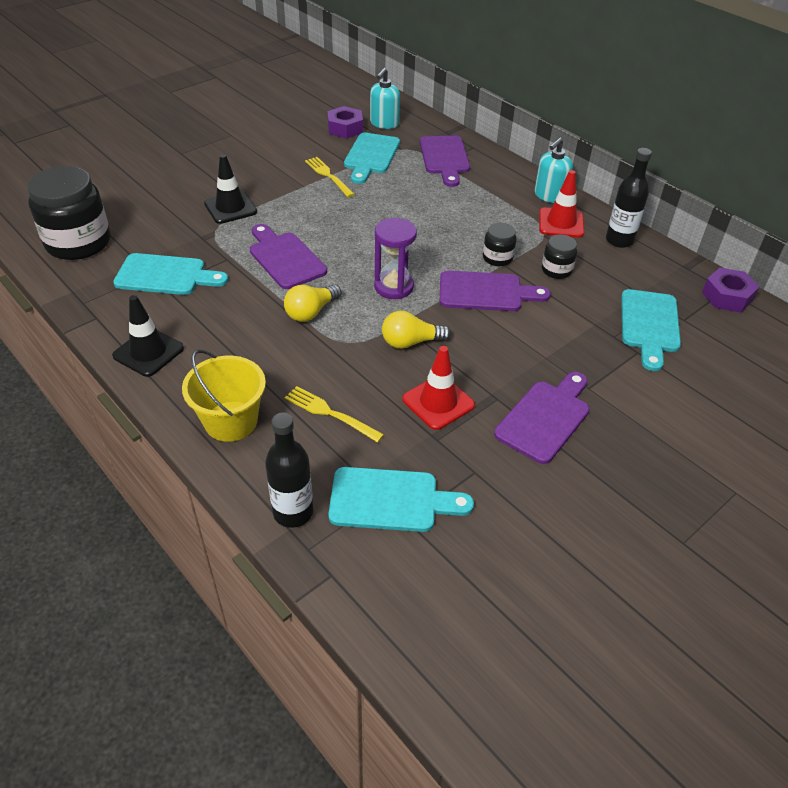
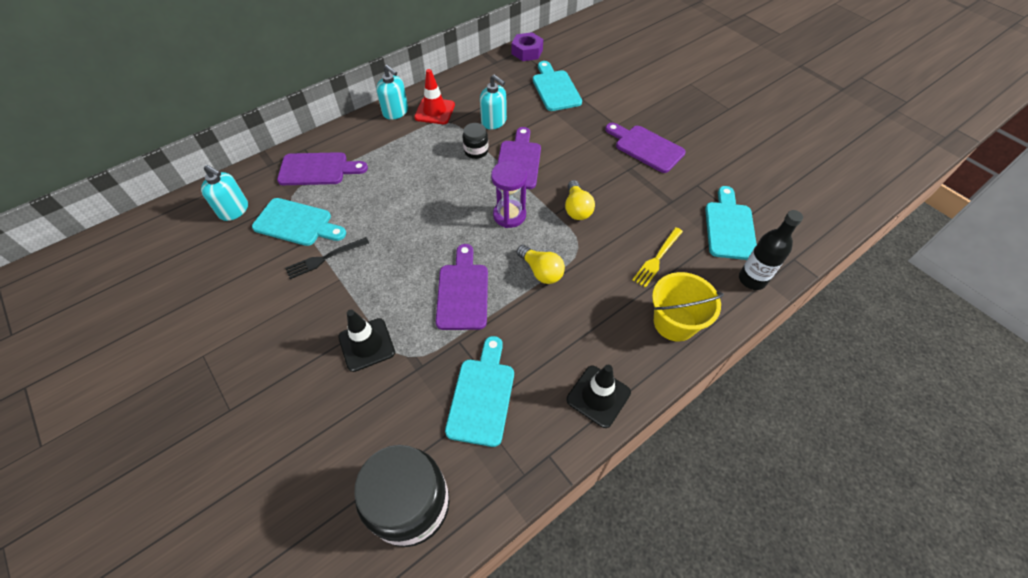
camera: 85 degrees left, 10 degrees up
(285, 258) = (462, 292): purple cutting board -> purple cutting board turned 120 degrees clockwise
(328, 176) = (325, 258): yellow fork -> black fork
(345, 128) = (231, 243): purple nut -> none
(438, 402) = (638, 197): red traffic cone -> none
(556, 270) = (494, 122): black jar -> turquoise soap dispenser
(619, 240) = (461, 86): black bottle -> none
(649, 325) = (555, 88): turquoise cutting board -> turquoise cutting board turned 120 degrees counterclockwise

